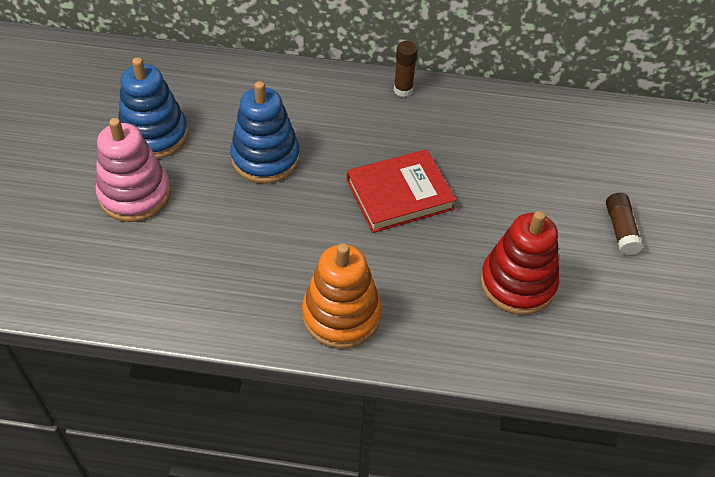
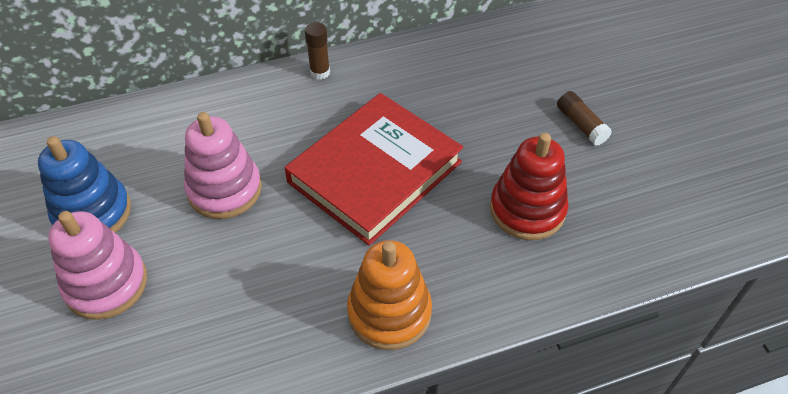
camera: 25 degrees left, 0 degrees up
(265, 158) = (224, 189): blue stacking toy -> pink stacking toy
(399, 194) = (374, 172): red book -> red book, size x1.52

